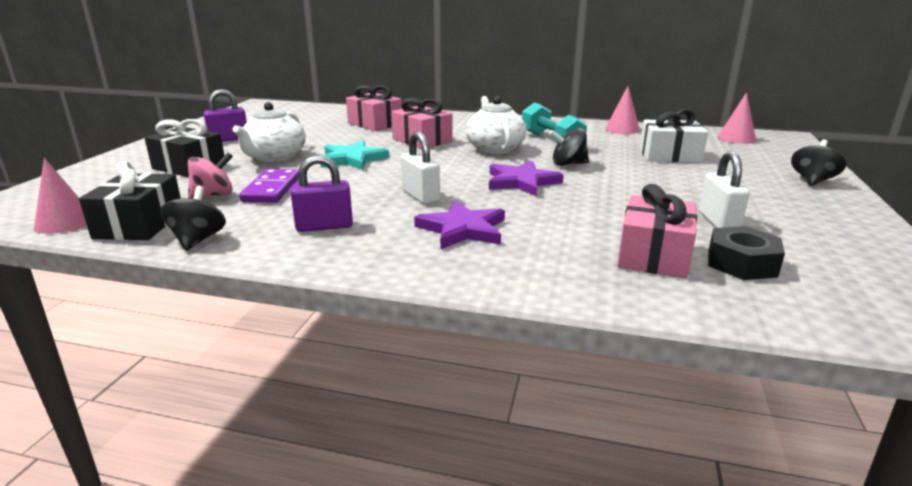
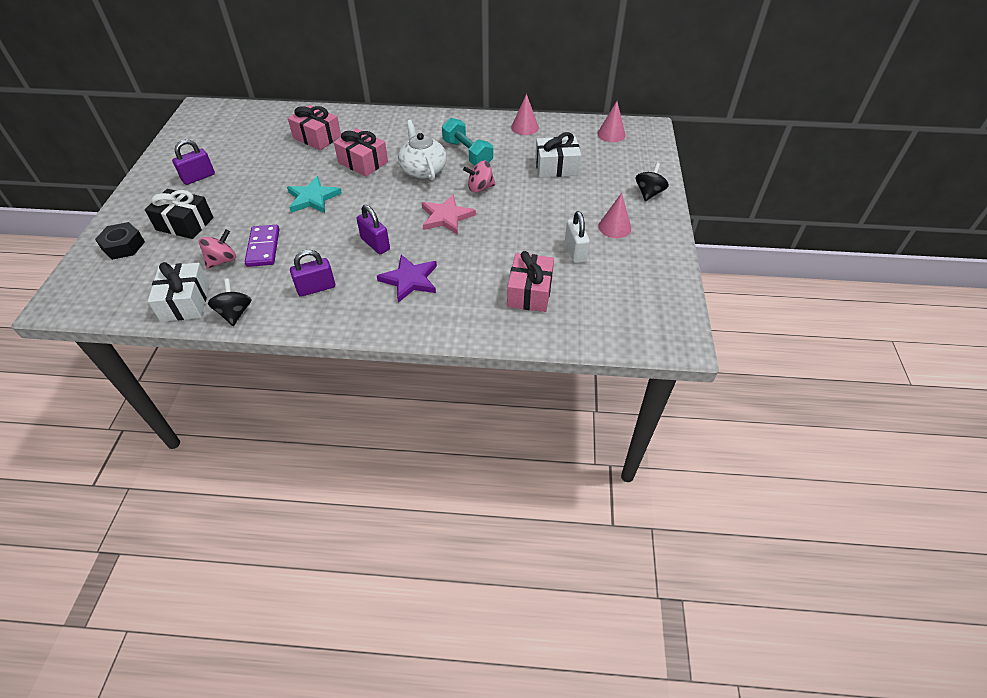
camera: 10 degrees left, 25 degrees up
(65, 222) = (129, 306): pink cone -> pink cone (614, 227)
(139, 224) = (185, 302): black gift -> white gift
(274, 157) = (248, 202): white teapot -> none
(420, 196) = (375, 244): white padlock -> purple padlock
(521, 182) = (446, 217): purple star -> pink star
(568, 164) = (480, 188): black spinning top -> pink spinning top
(741, 263) = (580, 293): black nut -> black nut (123, 246)

